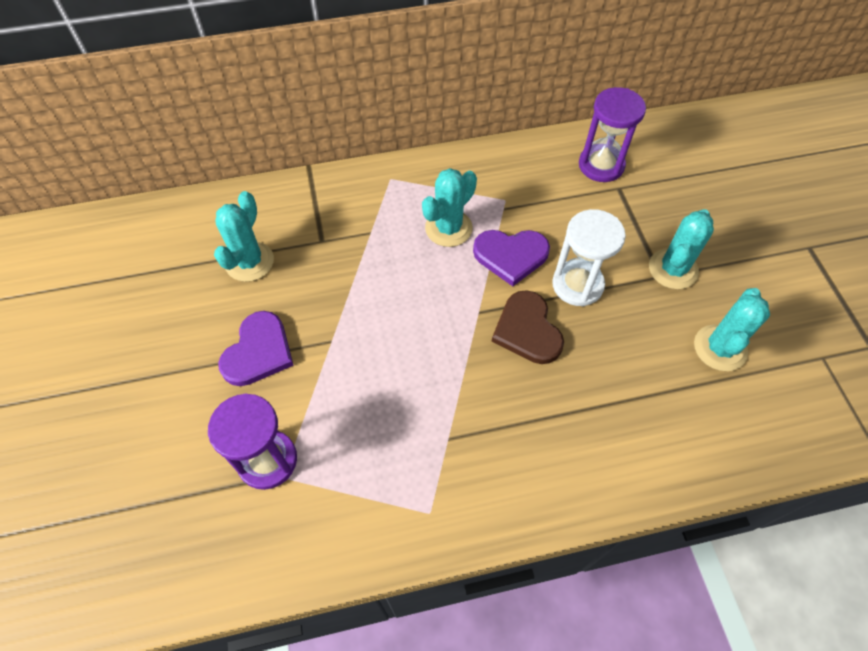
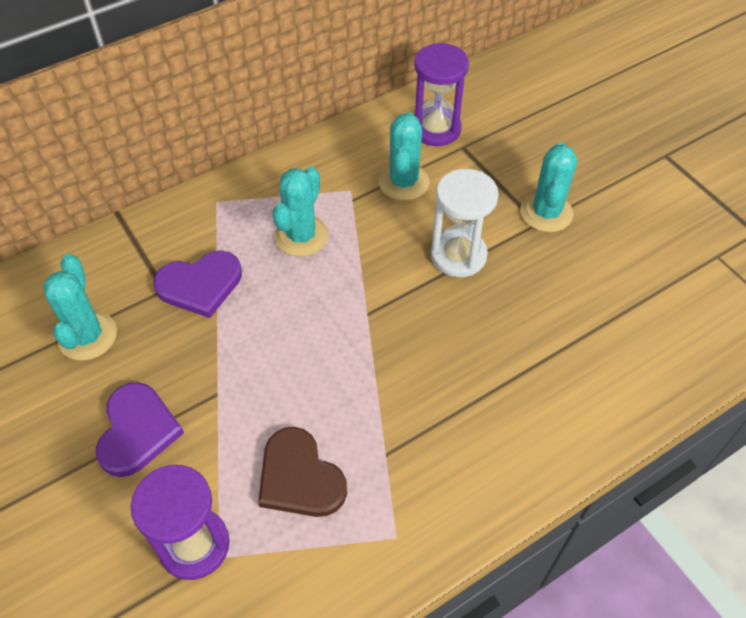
camera: 20 degrees left, 5 degrees down
(511, 256) = (378, 246): purple heart -> purple heart (200, 285)
(527, 330) = (425, 316): brown heart -> brown heart (299, 477)
(720, 348) = (620, 276): turquoise cactus -> turquoise cactus (403, 182)

